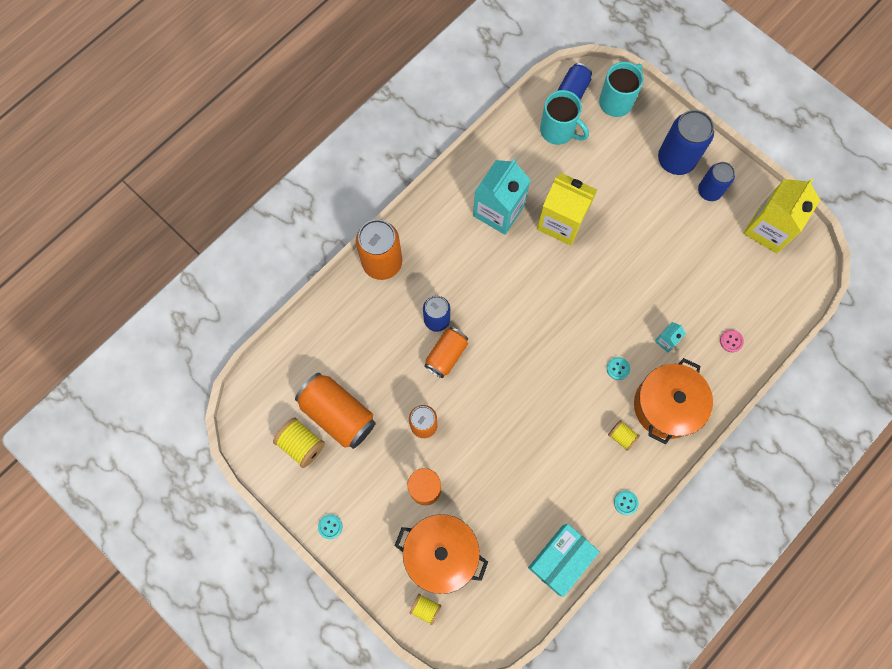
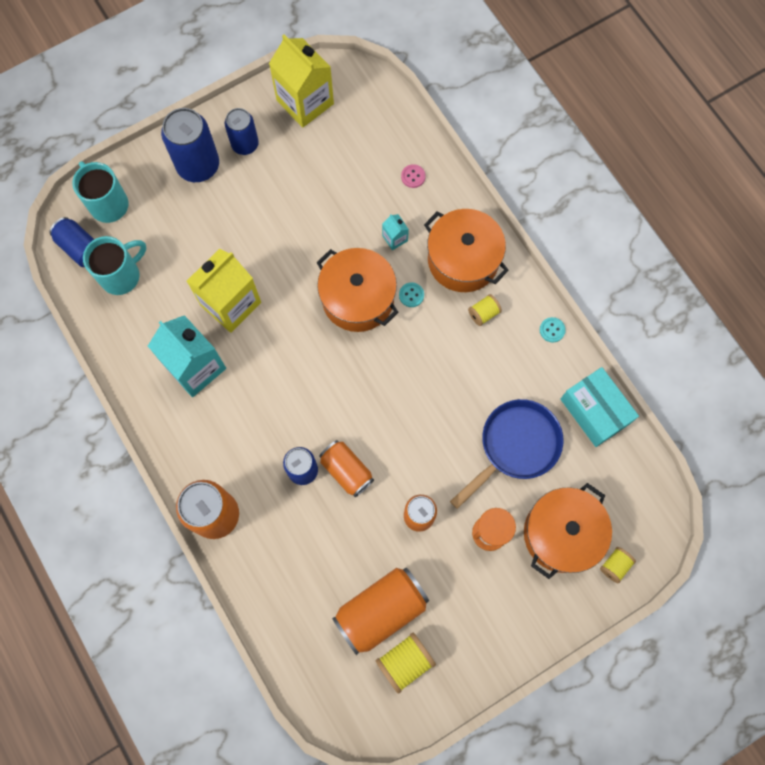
camera: 75 degrees left, 0 degrees up
(330, 526) = (505, 650): turquoise button -> none
(508, 494) = (515, 446): none -> blue pan
(600, 324) = (358, 298): none -> orange pot

